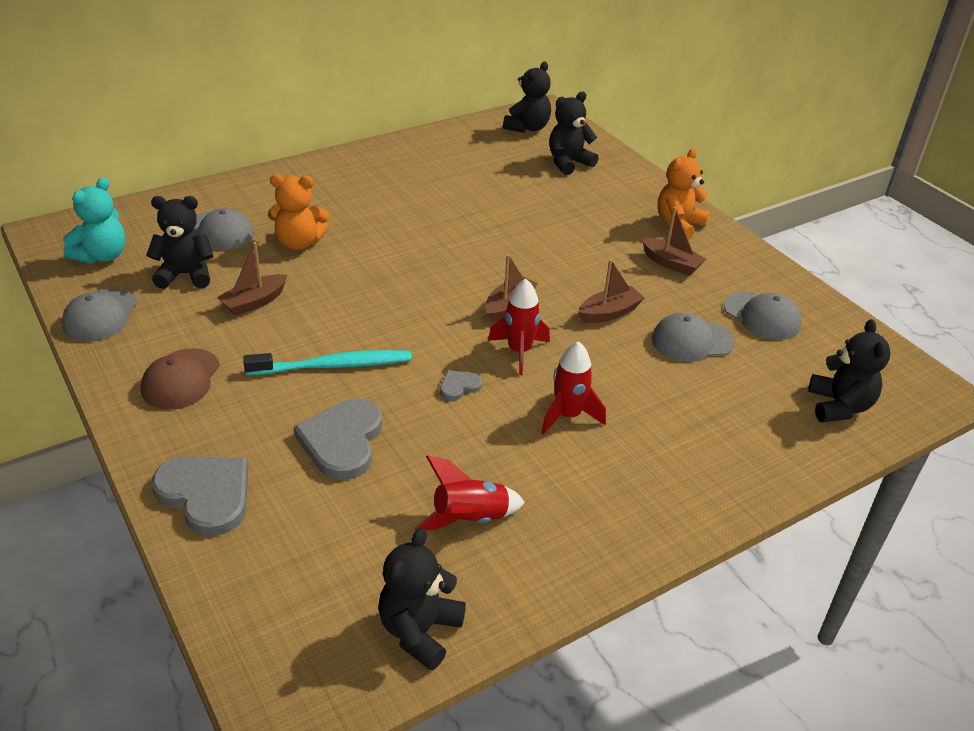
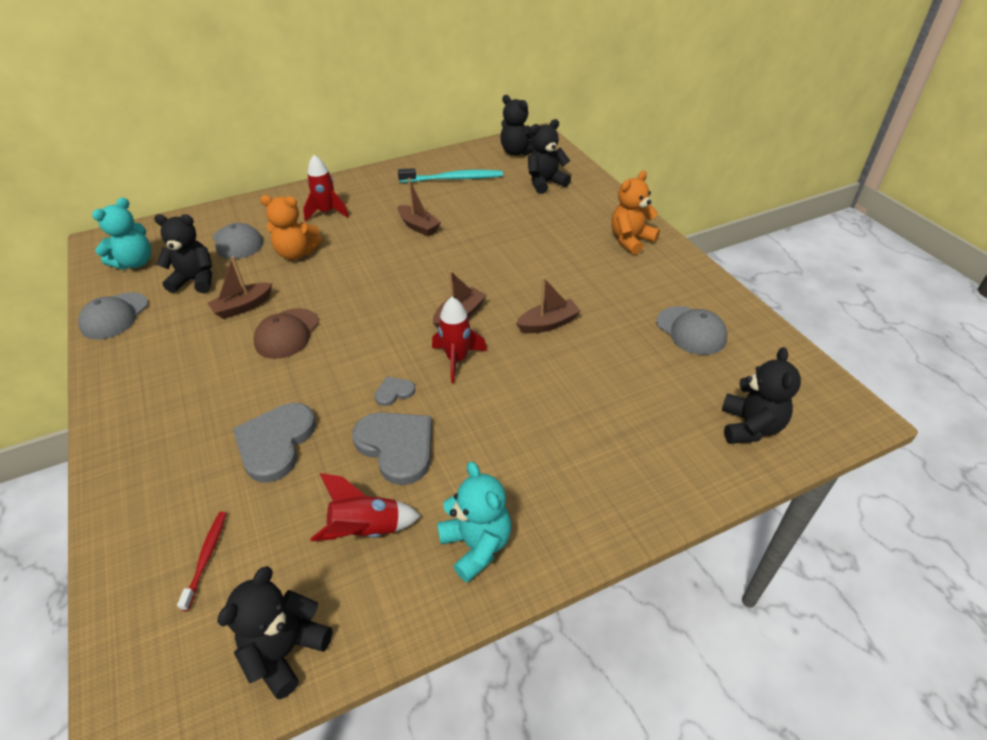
camera: 10 degrees right, 5 degrees up
(181, 379) = (159, 377): brown cap -> brown cap (287, 333)
(206, 495) = (141, 491): grey heart -> grey heart (397, 447)
(304, 553) = (206, 557): none -> red toothbrush
(334, 366) = (291, 368): turquoise toothbrush -> turquoise toothbrush (454, 179)
(527, 128) = (518, 152): black teddy bear -> black teddy bear turned 90 degrees clockwise
(568, 416) = (485, 426): red rocket -> red rocket (327, 212)
(589, 527) = (476, 545): none -> turquoise teddy bear
(671, 263) = (616, 277): brown boat -> brown boat (418, 226)
(692, 341) = (619, 354): grey cap -> none

